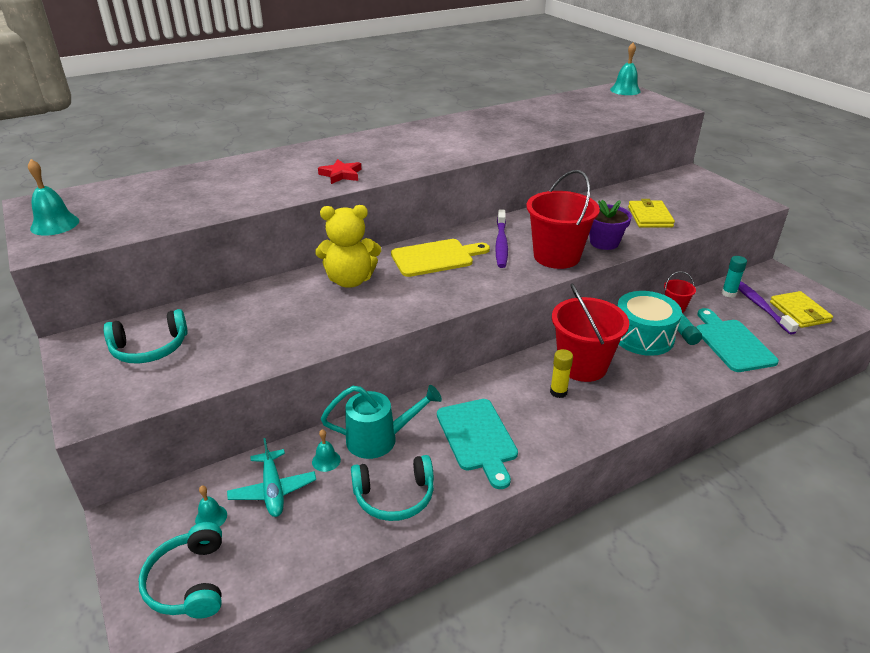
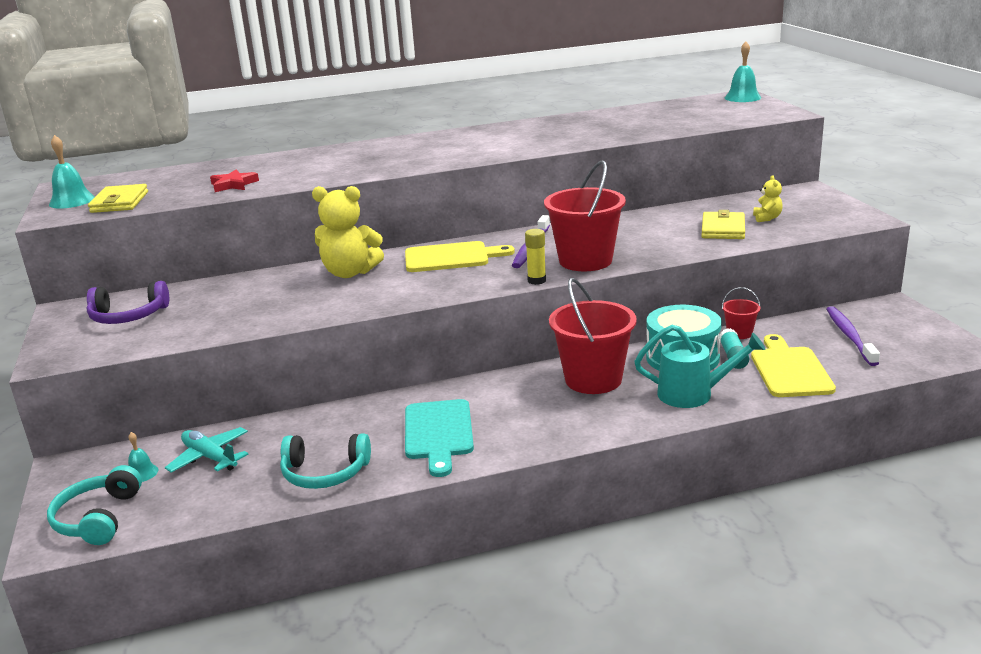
camera: 15 degrees right, 10 degrees down
(150, 348) = (128, 316): turquoise headphones -> purple headphones
(273, 490) = (210, 457): turquoise plane -> turquoise plane turned 135 degrees clockwise
(326, 460) = (273, 439): turquoise bell -> none
(341, 174) = (362, 168): red star -> red star (233, 184)
(380, 439) = (336, 426): turquoise watering can -> turquoise watering can (694, 394)
(558, 392) = (551, 401): yellow glue stick -> yellow glue stick (536, 280)
(604, 242) = (650, 250): purple flower pot -> none
(677, 204) = (767, 218): none -> yellow teddy bear
(728, 293) = (818, 323): turquoise glue stick -> none
(732, 343) = (790, 370): turquoise cutting board -> yellow cutting board
(799, 312) = (899, 345): yellow wallet -> yellow wallet (119, 202)

